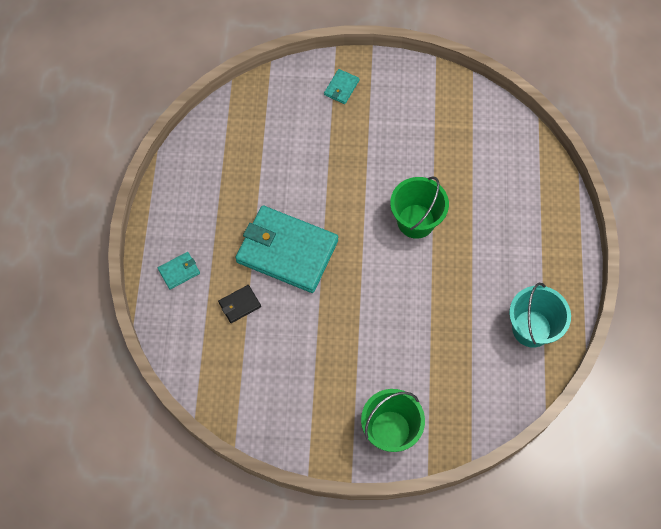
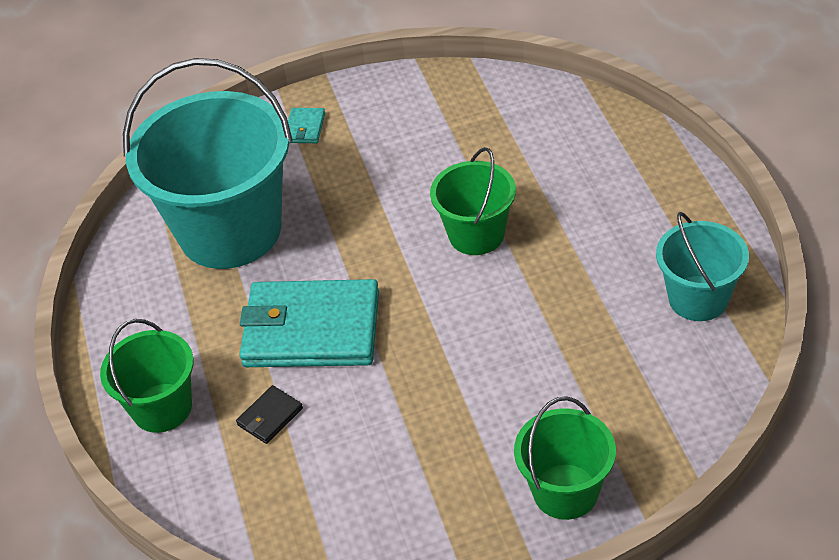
camera: 15 degrees left, 20 degrees down
(179, 271) = (162, 408): turquoise wallet -> green bucket
(264, 153) = (230, 230): none -> turquoise bucket

